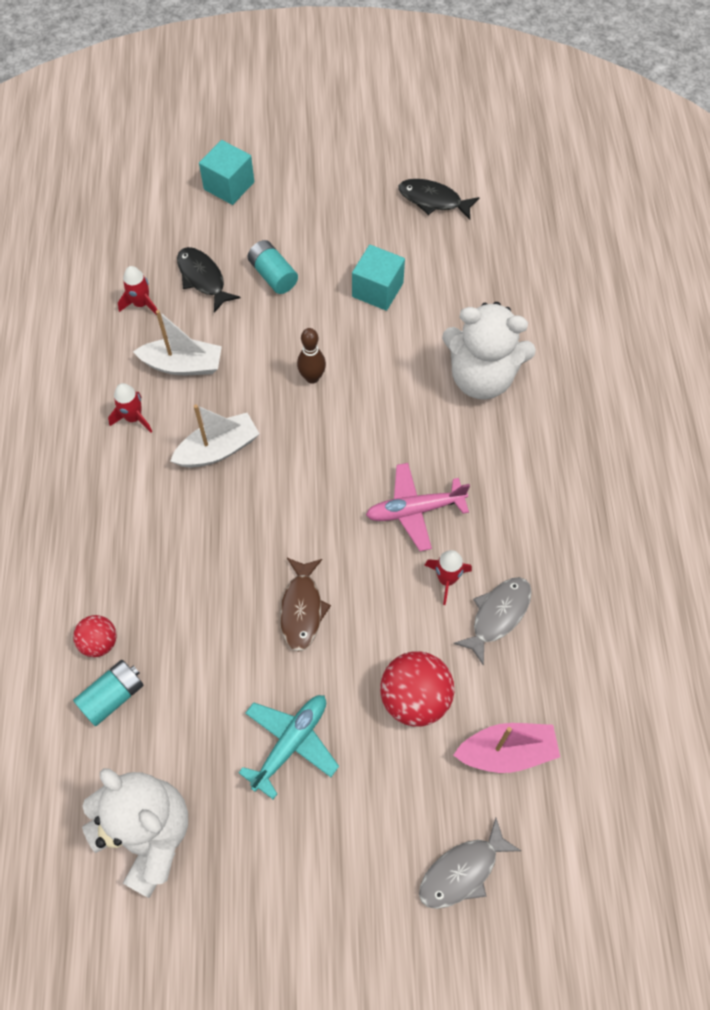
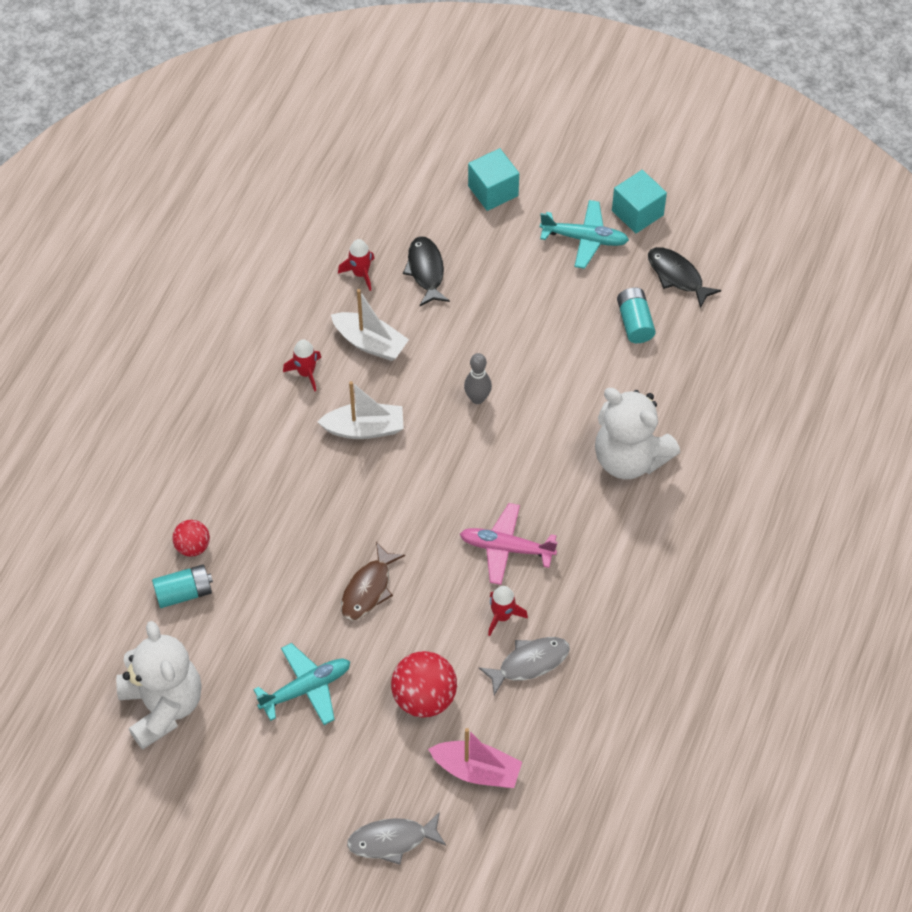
camera: 25 degrees right, 5 degrees down
(273, 275) = (490, 292): turquoise battery -> turquoise battery (635, 322)
(312, 377) = (477, 398): brown bowling pin -> grey bowling pin
(334, 198) = (585, 239): none -> turquoise plane
(377, 290) = (578, 342): turquoise cube -> turquoise cube (637, 213)

